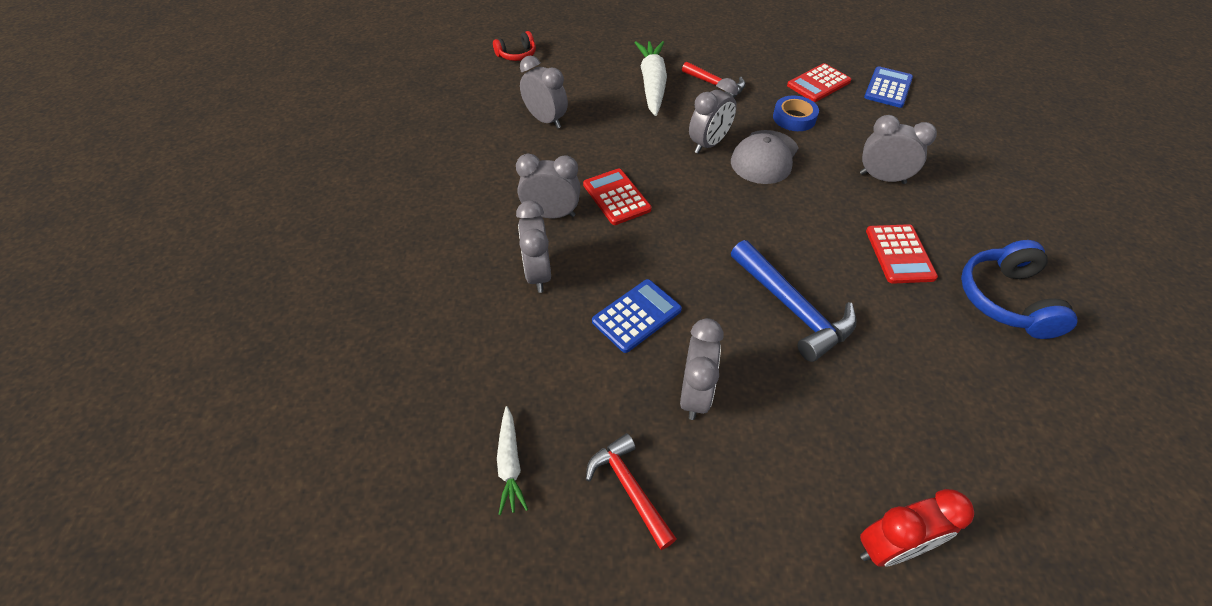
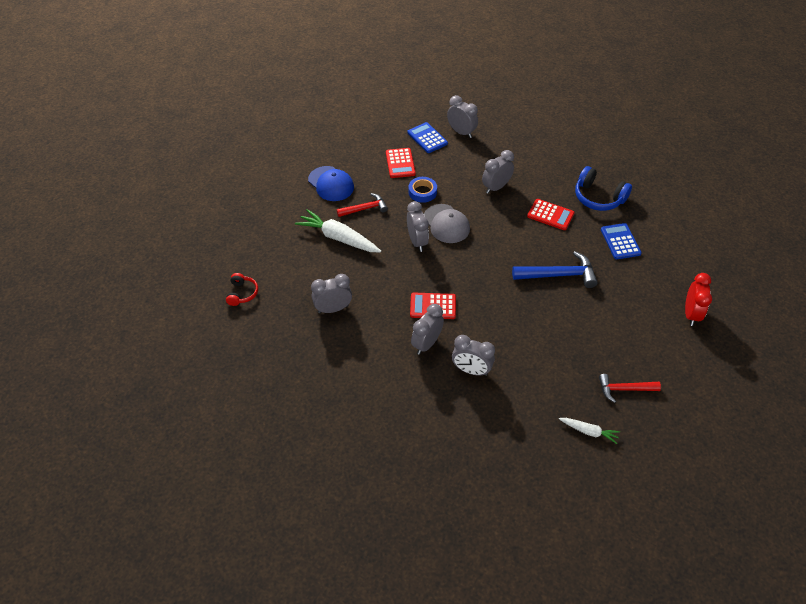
camera: 60 degrees left, 0 degrees up
(636, 316) = (527, 339): blue calculator -> blue calculator (620, 241)
(694, 394) = (588, 340): grey clock -> grey clock (461, 132)
(725, 49) = (331, 184): none -> blue cap

